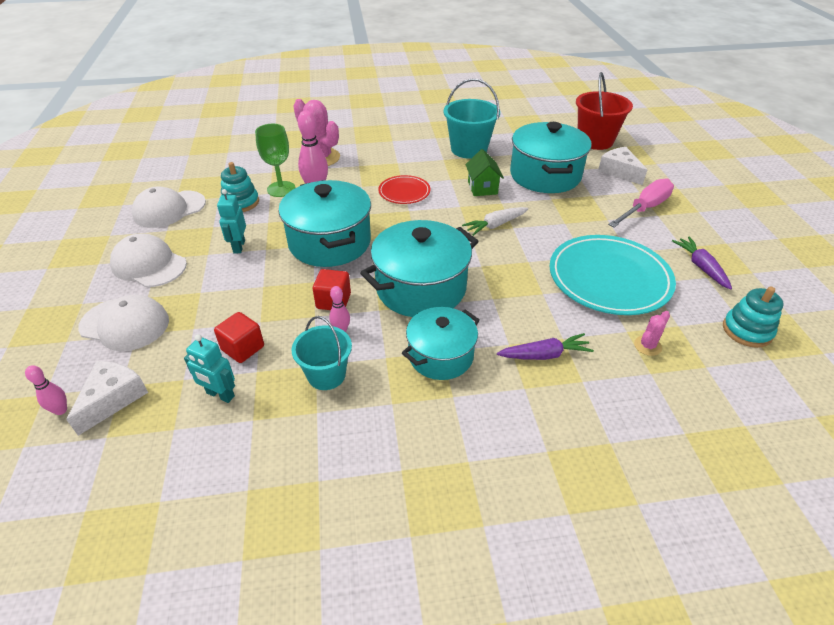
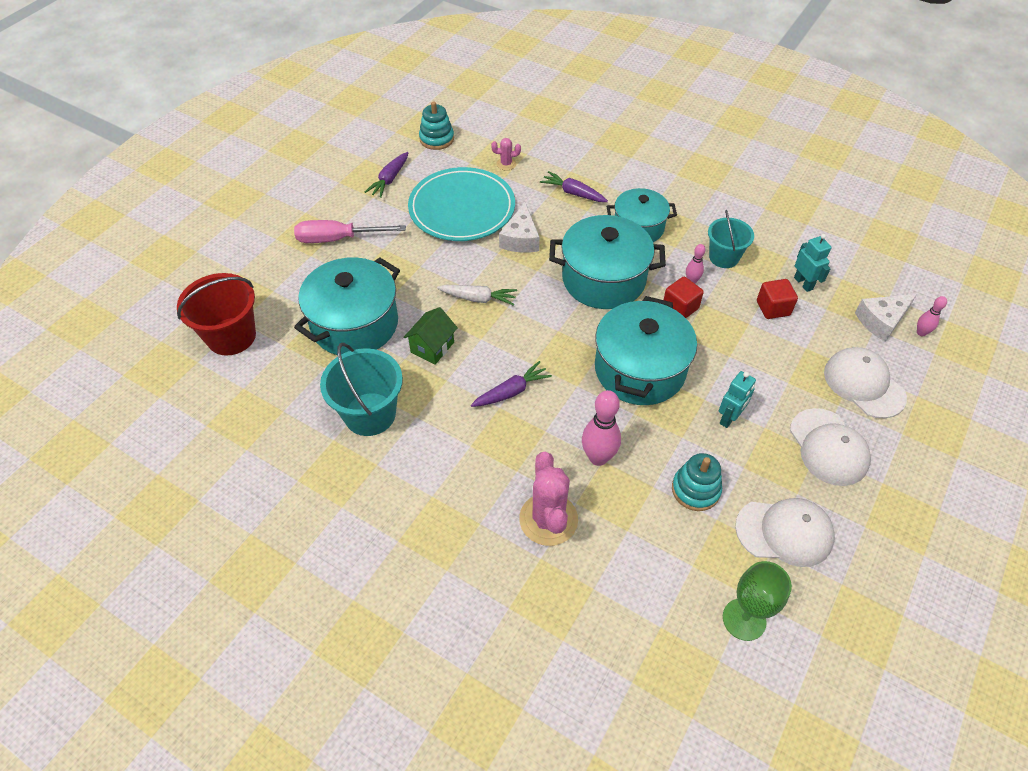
camera: 140 degrees left, 10 degrees up
(281, 189) = (636, 485): green goblet -> green goblet (744, 619)
(404, 192) = (511, 391): red plate -> purple carrot
(619, 171) = (285, 284): white cheese -> white cheese (520, 239)

